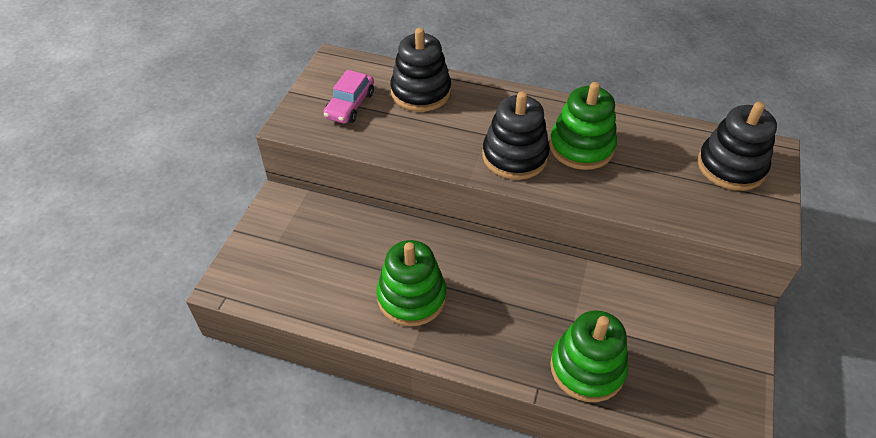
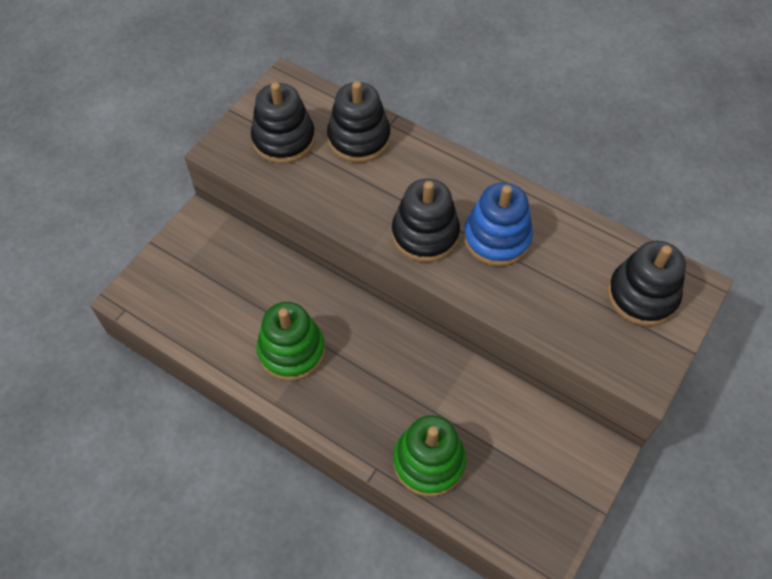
camera: 15 degrees right, 10 degrees up
(350, 105) = (283, 139): pink car -> black stacking toy
(581, 147) = (497, 238): green stacking toy -> blue stacking toy

